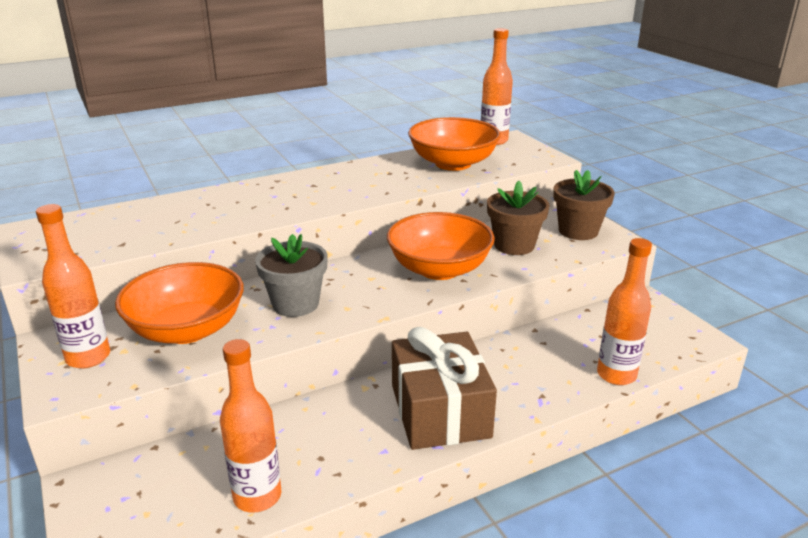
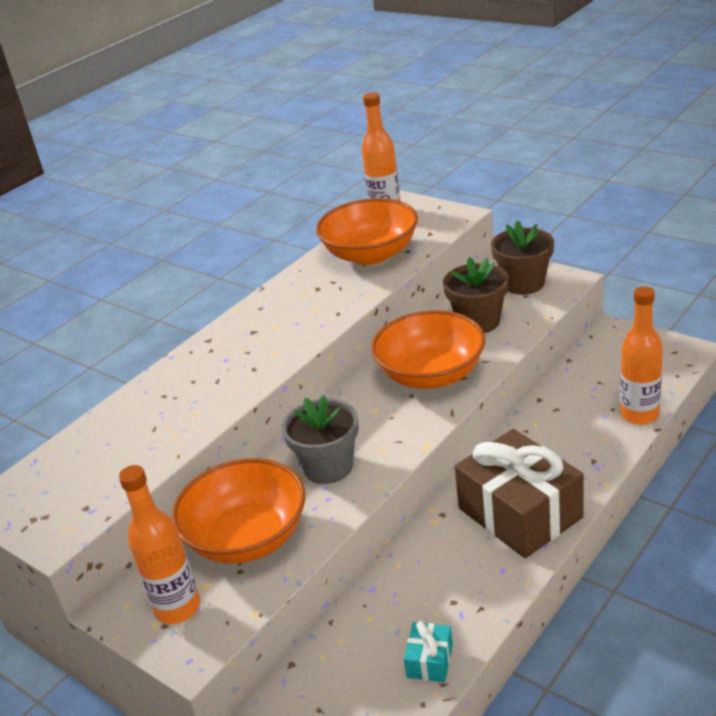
camera: 20 degrees left, 5 degrees up
(257, 496) = (429, 660): orange bottle -> turquoise gift

